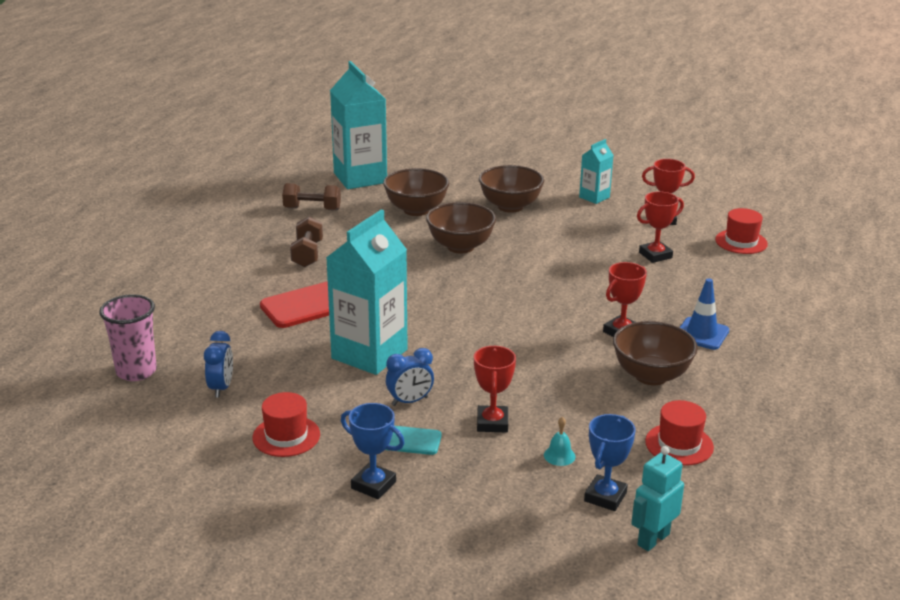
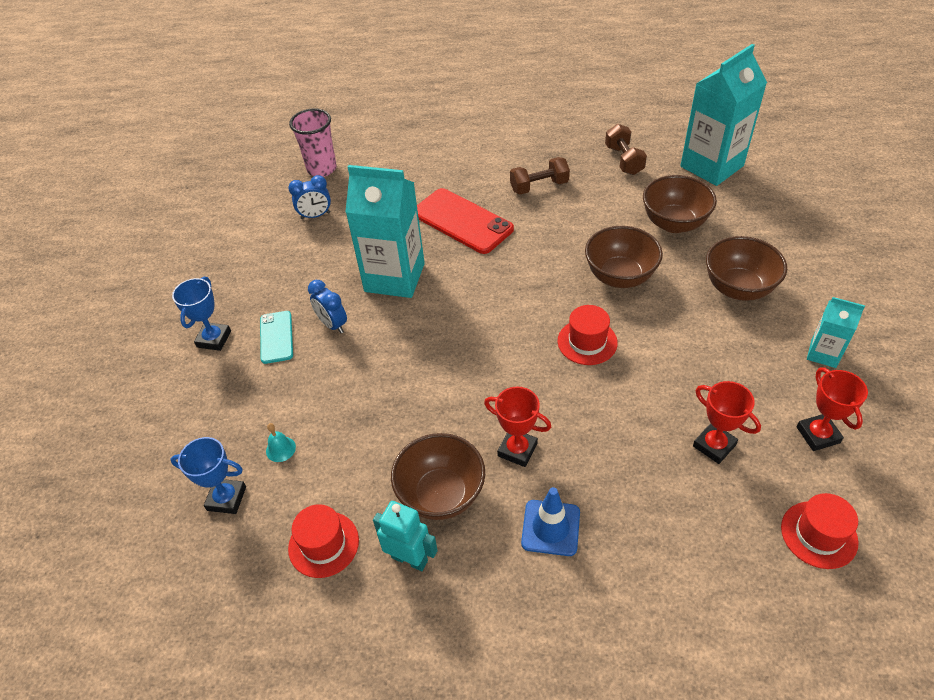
camera: 75 degrees right, 20 degrees up
(286, 436) = (264, 271): red hat -> red hat (587, 342)
(492, 423) = (317, 388): red trophy -> none
(653, 539) = (171, 549): turquoise robot -> turquoise robot (410, 558)

